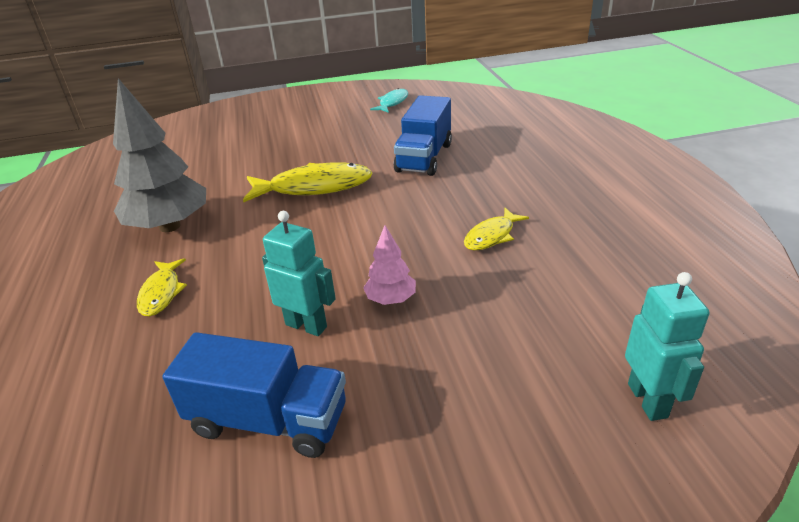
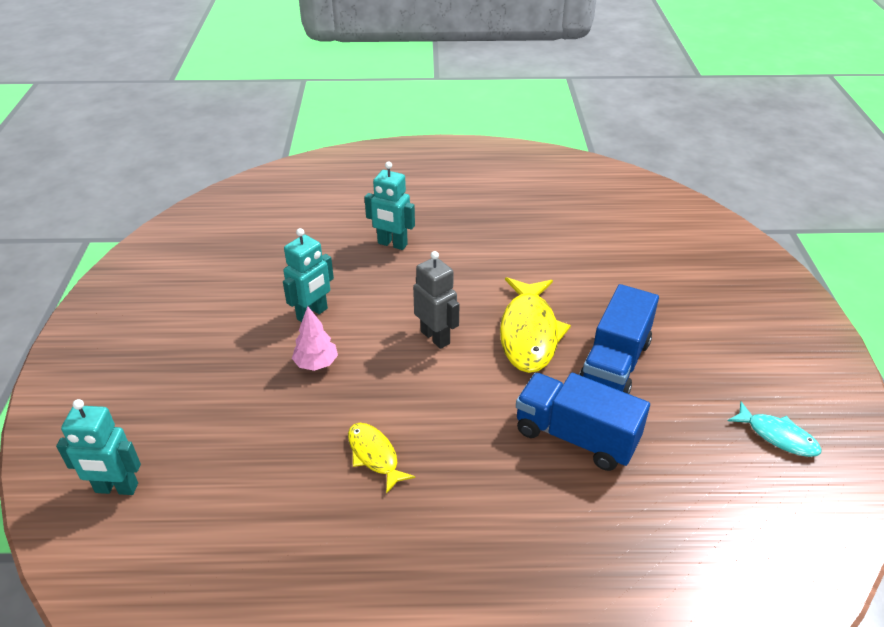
camera: 100 degrees right, 5 degrees up
(161, 293) = (392, 244): yellow fish -> turquoise robot
(170, 226) = (488, 242): grey tree -> none
(268, 420) = (235, 293): blue truck -> blue truck (615, 363)
(330, 232) = (435, 337): none -> grey robot

